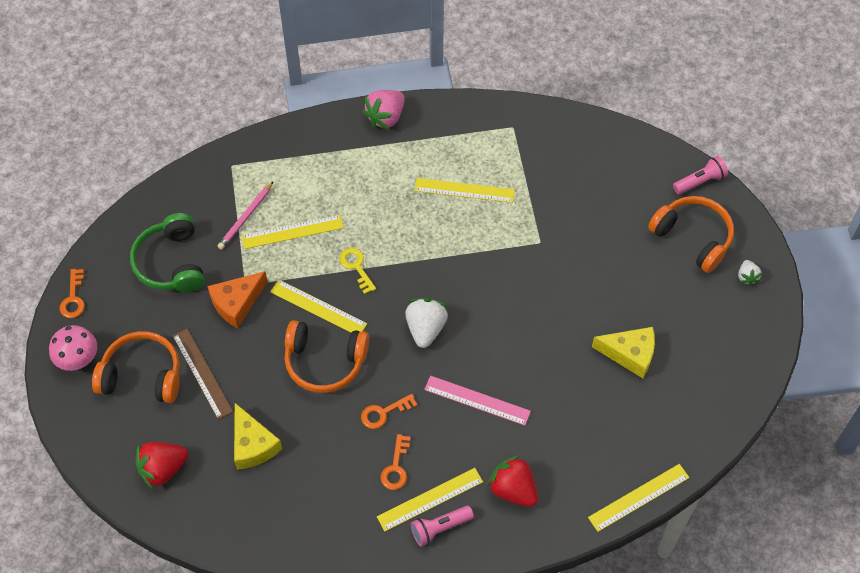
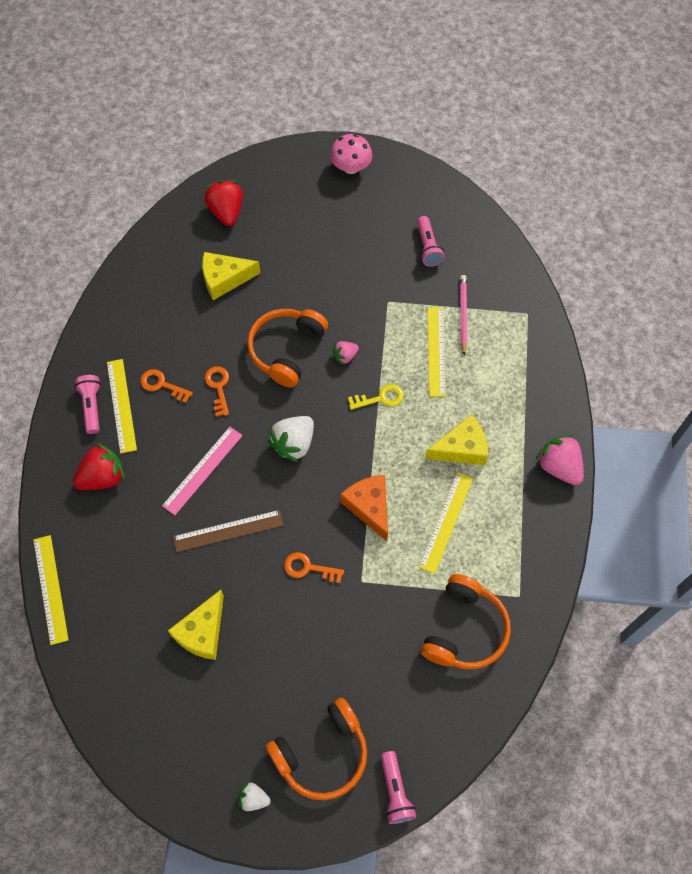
camera: 105 degrees right, 5 degrees up
(73, 298) = (411, 171): orange key -> orange key (308, 568)
(142, 375) = (319, 209): orange headphones -> orange headphones (465, 629)
(171, 263) = (428, 247): green headphones -> pink flashlight
(202, 373) = (306, 253): brown ruler -> brown ruler (228, 531)
(236, 303) = (370, 291): orange cheese -> orange cheese (369, 507)
(246, 217) = (463, 315): pink pencil -> pink pencil turned 45 degrees clockwise
(318, 308) = (345, 356): yellow ruler -> pink strawberry
(389, 192) = (461, 448): none -> yellow cheese
(425, 328) = (294, 444): white strawberry -> white strawberry turned 105 degrees clockwise

